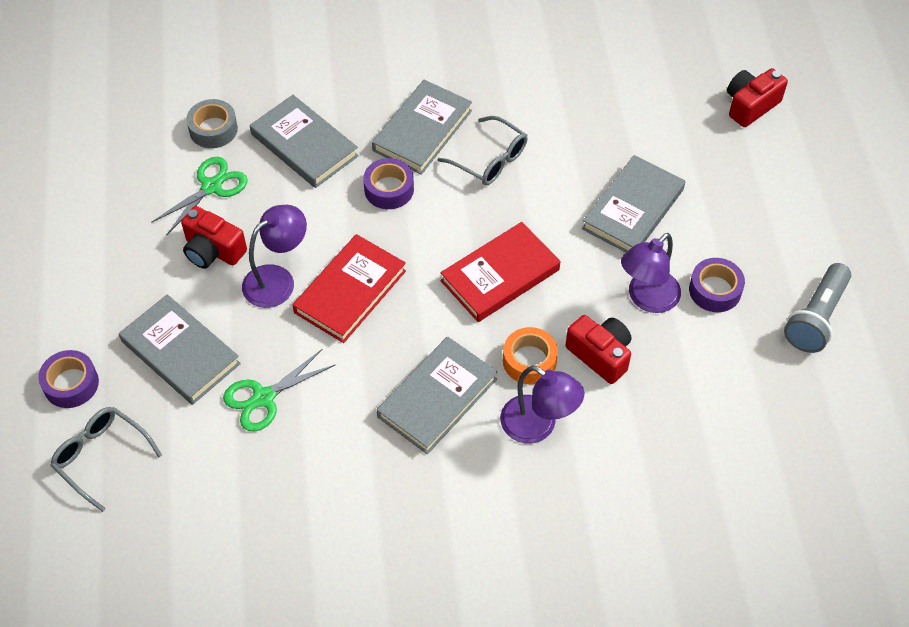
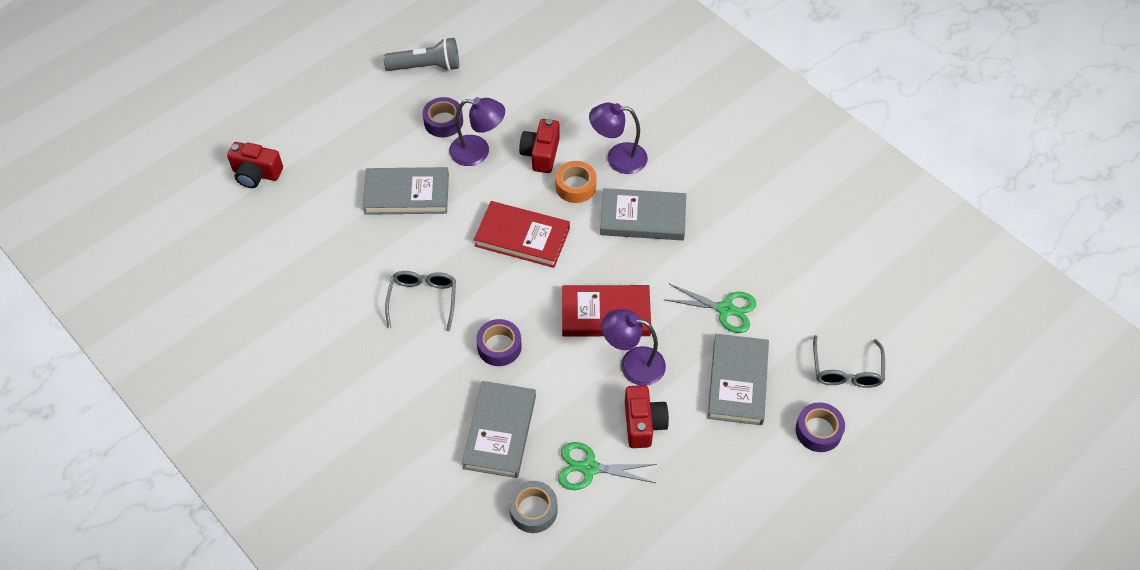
camera: 125 degrees left, 0 degrees up
(422, 130) = (426, 360): grey book -> none
(538, 426) = (618, 158): purple lamp -> purple lamp turned 90 degrees counterclockwise

